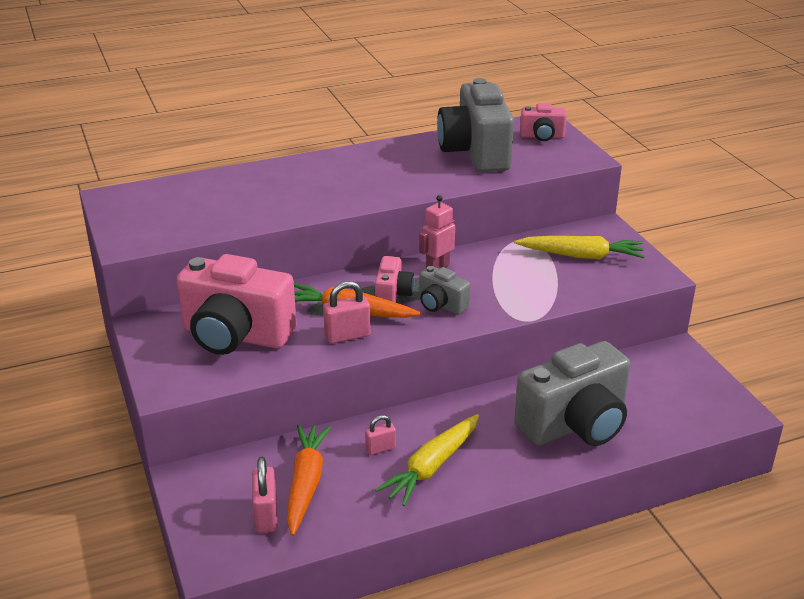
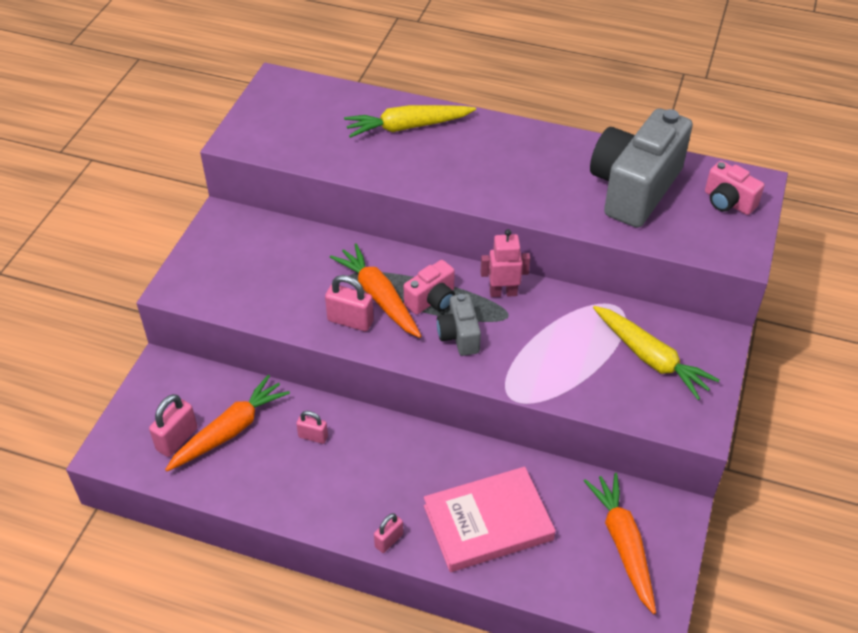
camera: 40 degrees right, 15 degrees up
(236, 336) = (271, 268): pink camera -> none
(432, 467) = (332, 480): yellow carrot -> yellow carrot (407, 127)
(523, 476) = (389, 540): none -> pink padlock
(575, 425) = (488, 523): grey camera -> pink book
(672, 385) = (623, 544): none -> orange carrot

